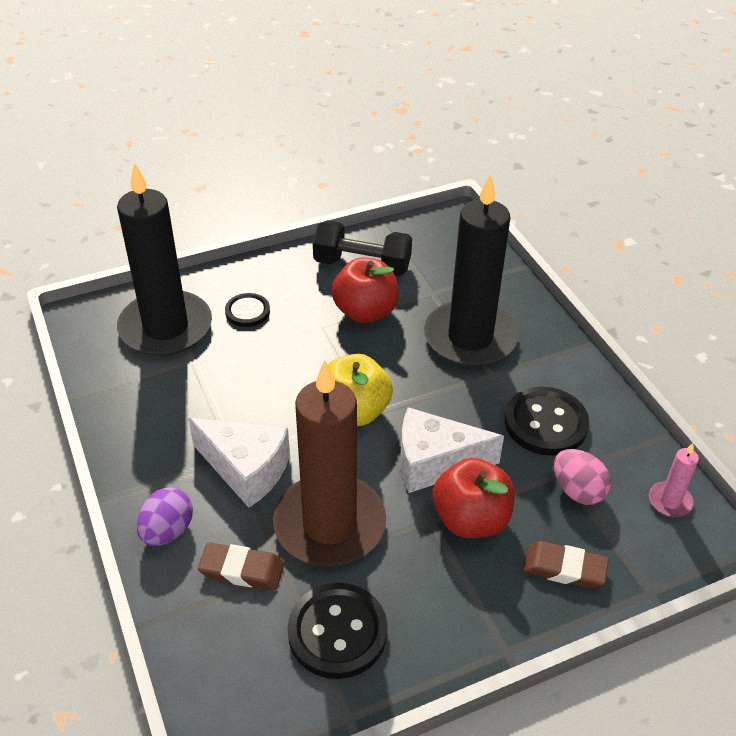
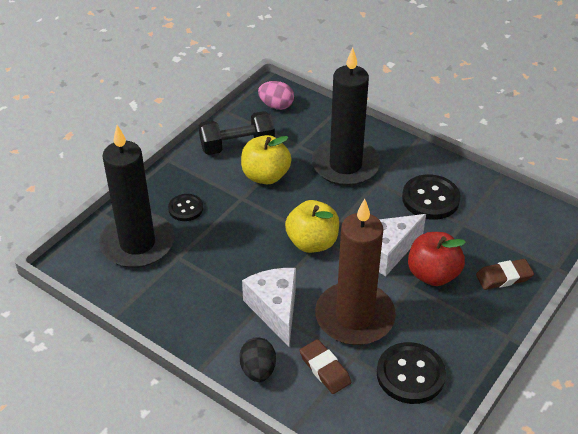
camera: 30 degrees left, 0 degrees up
(167, 531) = (258, 370): purple egg -> black egg
(242, 570) = (325, 369): brown eraser -> brown eraser turned 75 degrees clockwise
(246, 470) = (275, 309): white cheese -> white cheese turned 105 degrees counterclockwise
(365, 312) = (265, 176): red apple -> yellow apple
(577, 490) = (478, 230): pink egg -> pink egg (276, 106)
(669, 501) = (530, 213): pink candle -> none

